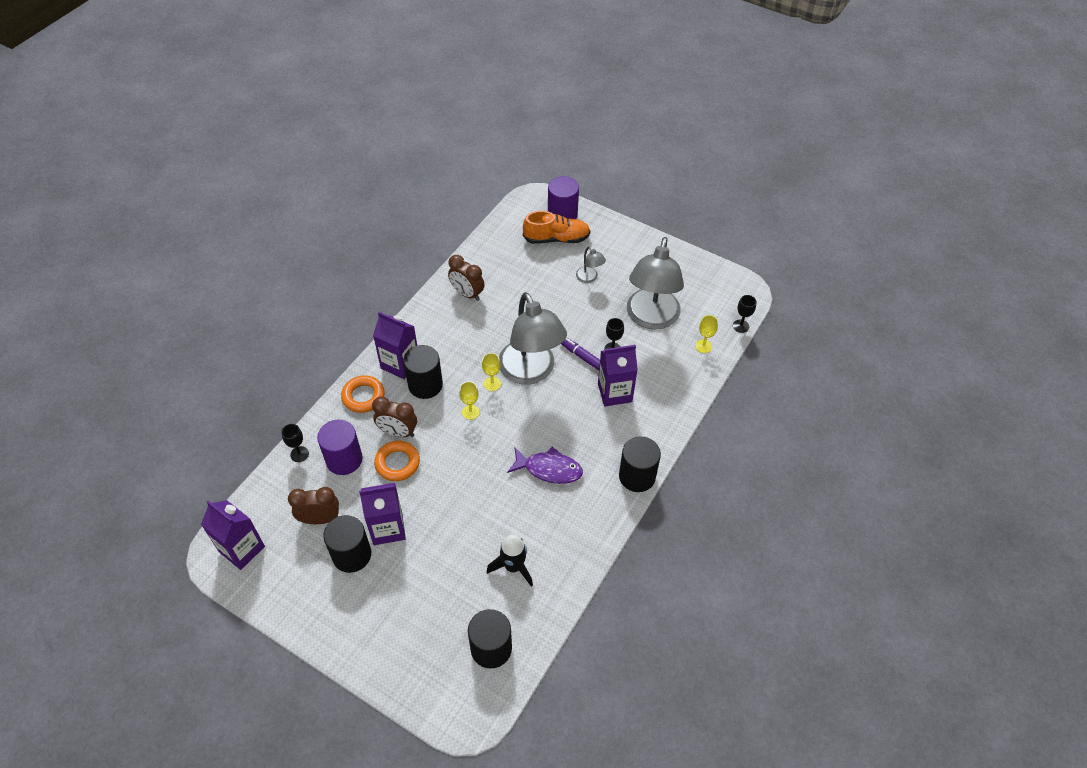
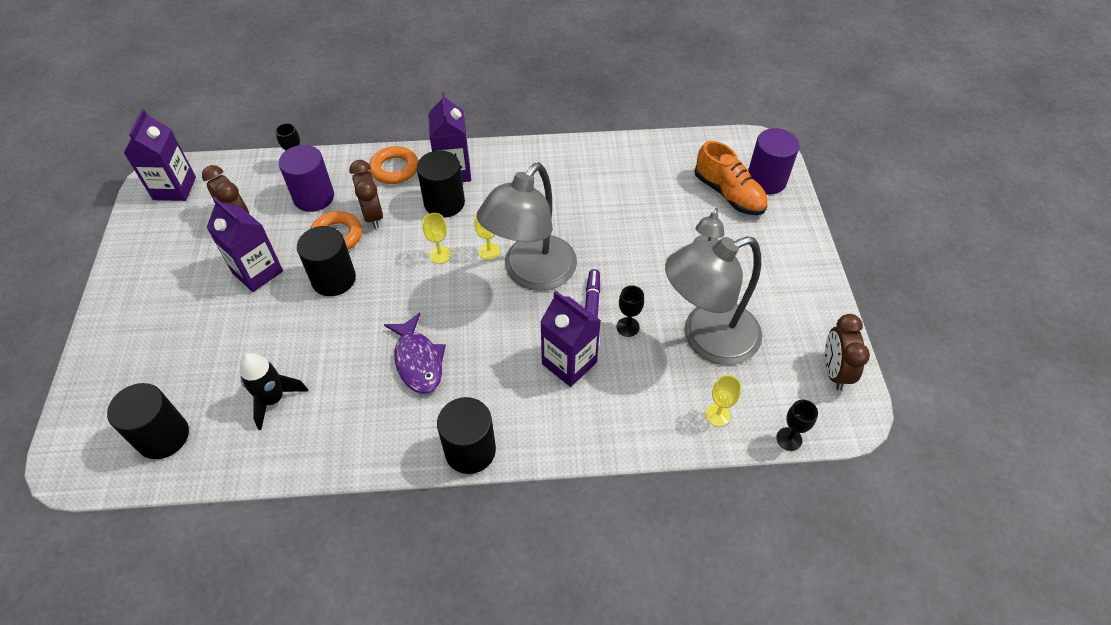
camera: 55 degrees right, 0 degrees up
(352, 555) = (212, 263): black cylinder -> black cylinder (333, 279)
(467, 294) = (583, 168): brown clock -> brown clock (834, 371)

